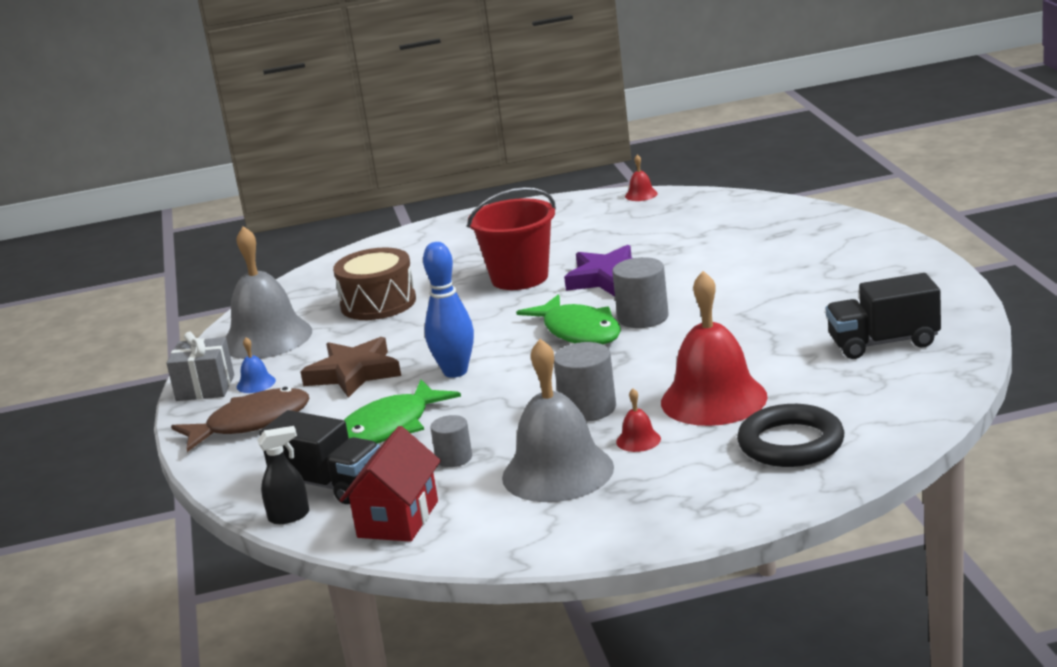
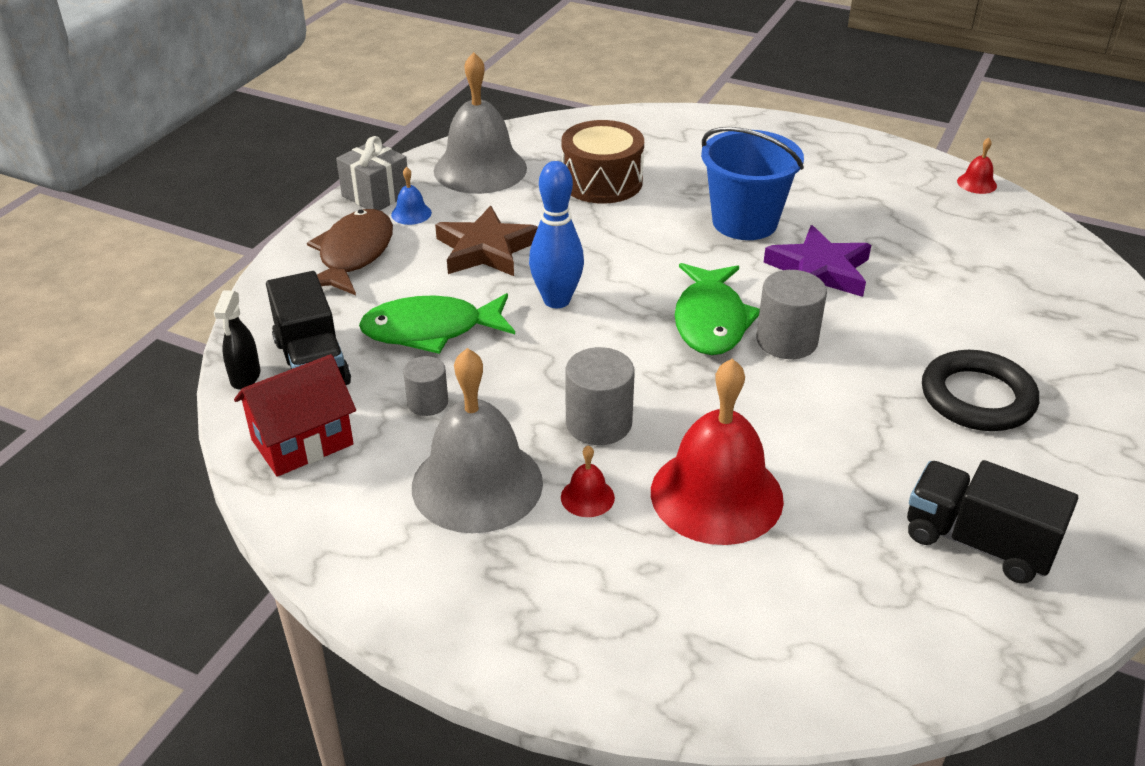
camera: 35 degrees right, 15 degrees up
(251, 423) = (353, 255): brown fish -> brown fish turned 90 degrees counterclockwise
(289, 516) = (245, 377): black spray bottle -> black spray bottle turned 75 degrees clockwise
(519, 278) = (744, 222): red bucket -> blue bucket
(791, 443) = (711, 614): black ring -> black ring (977, 397)

